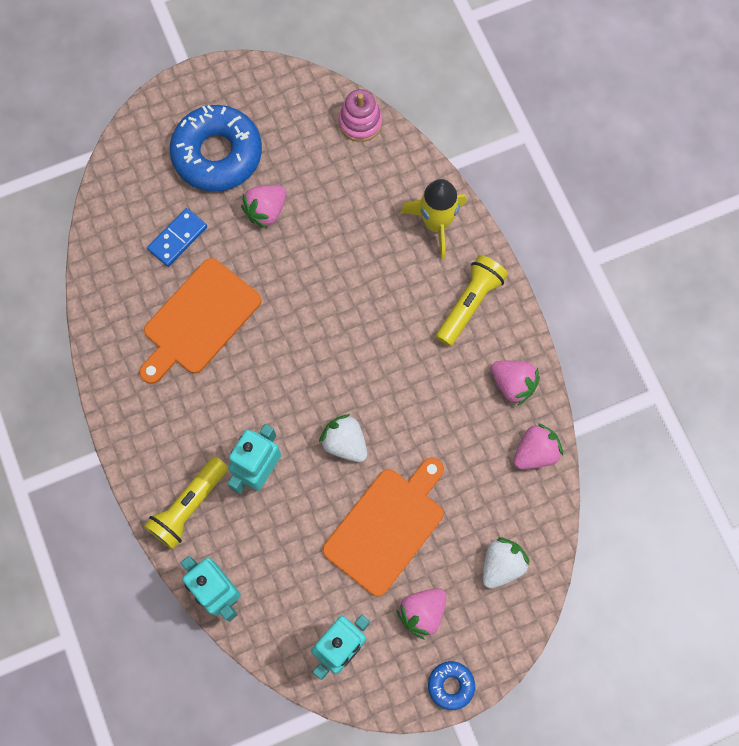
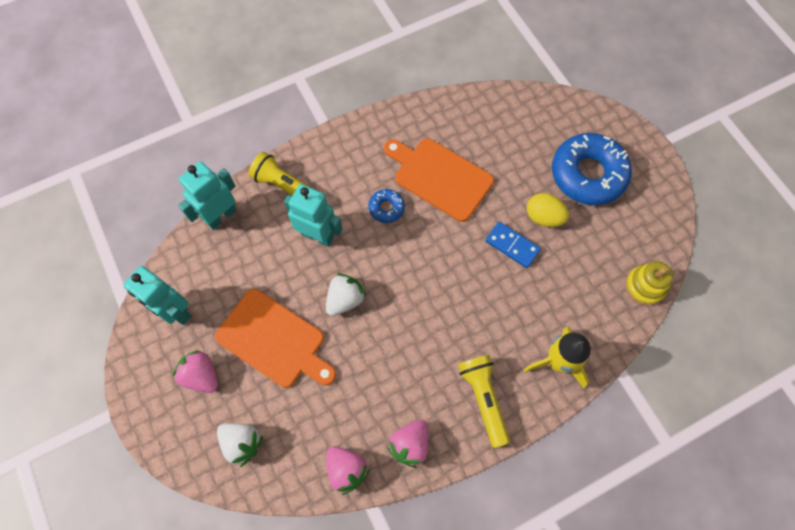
camera: 85 degrees right, 5 degrees down
(178, 238) = (507, 154): blue domino -> blue domino (512, 246)
(266, 211) = (543, 217): pink strawberry -> yellow egg
(360, 122) = (644, 286): pink stacking toy -> yellow stacking toy
(450, 685) = (140, 404): blue donut -> blue donut (386, 208)
(470, 304) = (483, 398): yellow flashlight -> yellow flashlight turned 135 degrees counterclockwise

